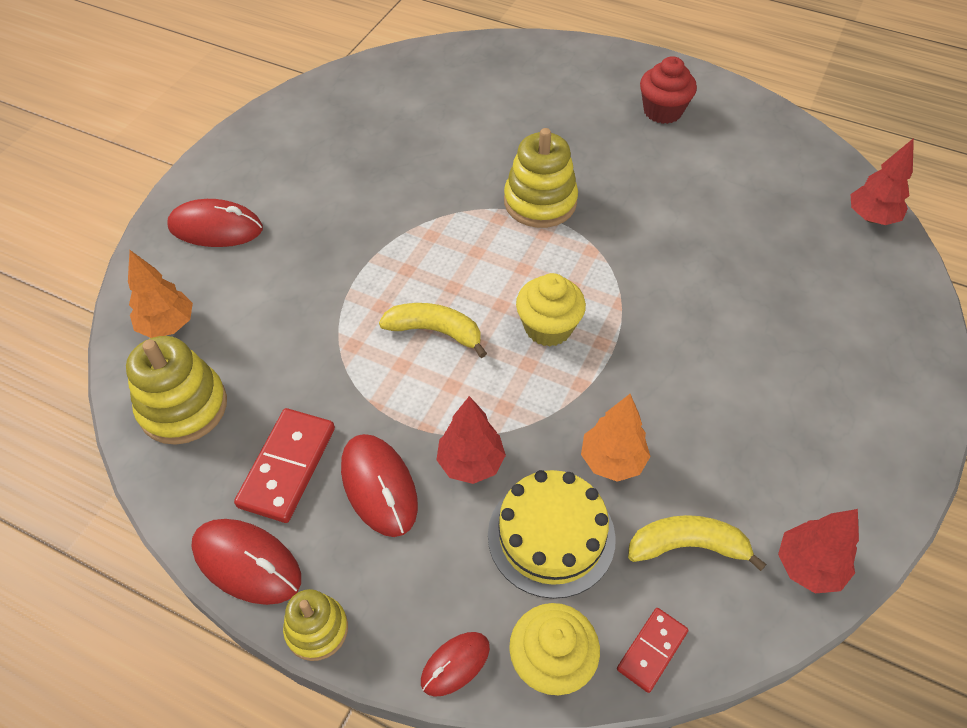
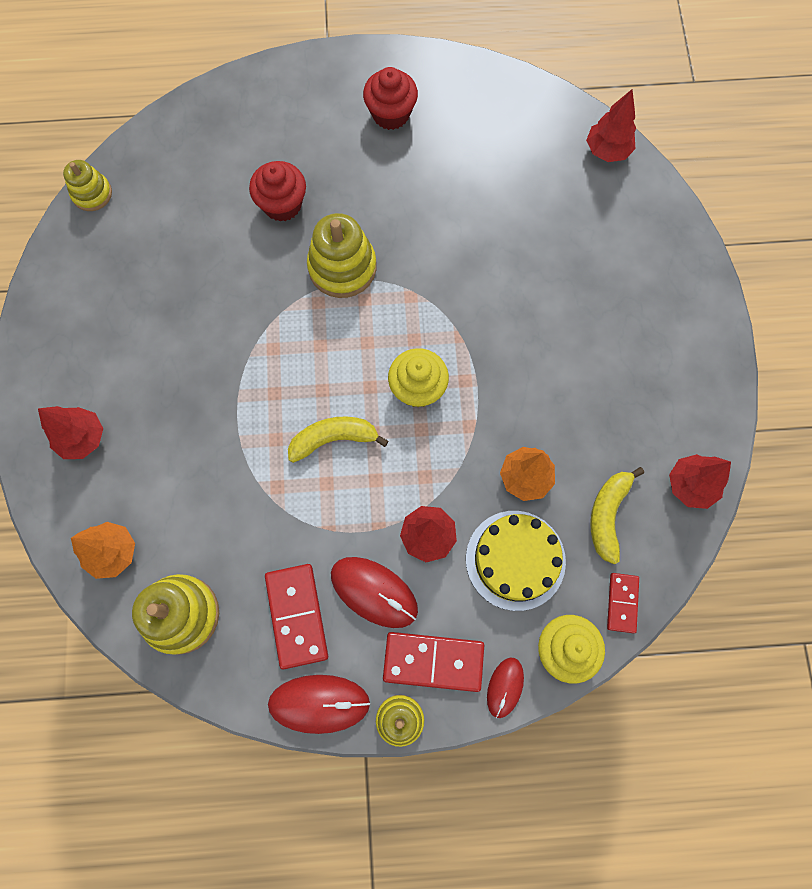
camera: 30 degrees left, 20 degrees up
(216, 228) = (83, 438): red mouse -> red tree
(362, 69) = (92, 194): none -> yellow stacking toy
(393, 590) = (433, 661): none -> red domino
(517, 136) = (282, 204): none -> red cupcake
(687, 546) = (608, 515): yellow banana -> yellow banana turned 45 degrees counterclockwise

